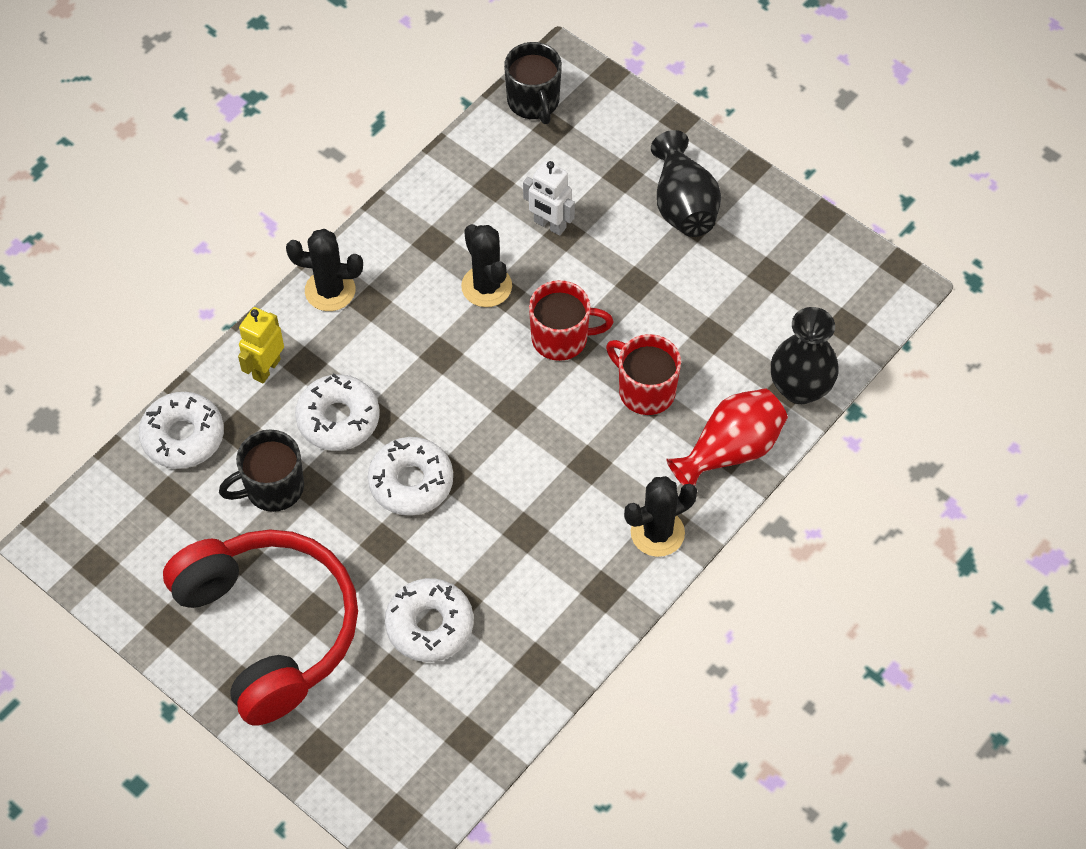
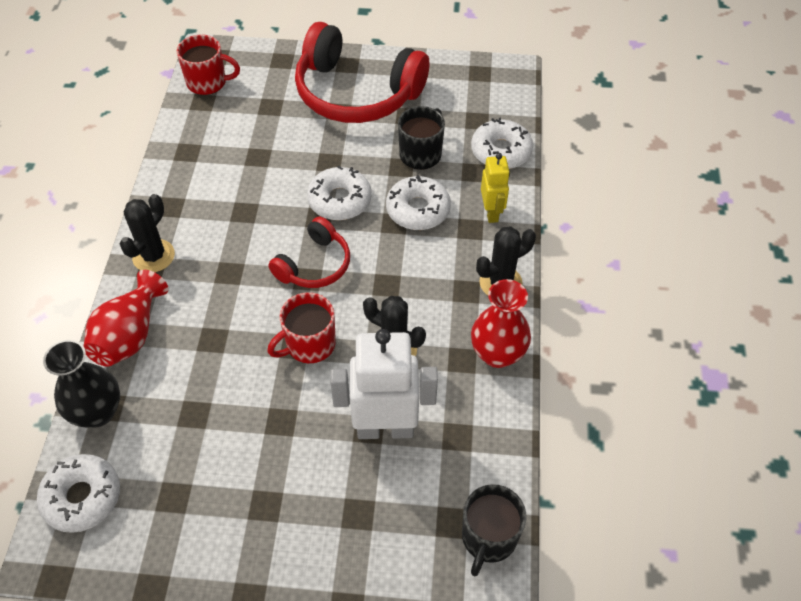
camera: 145 degrees right, 5 degrees down
(396, 228) = (497, 354): none -> red vase
(429, 625) = (266, 138): white donut -> white donut (82, 497)
(496, 419) = (314, 265): none -> red headphones
(533, 102) = (488, 538): black mug -> black mug turned 105 degrees counterclockwise
(549, 225) = (385, 428): white robot -> white robot, size x1.82
(645, 390) = (220, 342): red mug -> red mug (208, 82)
(683, 205) = (286, 517): black vase -> none

